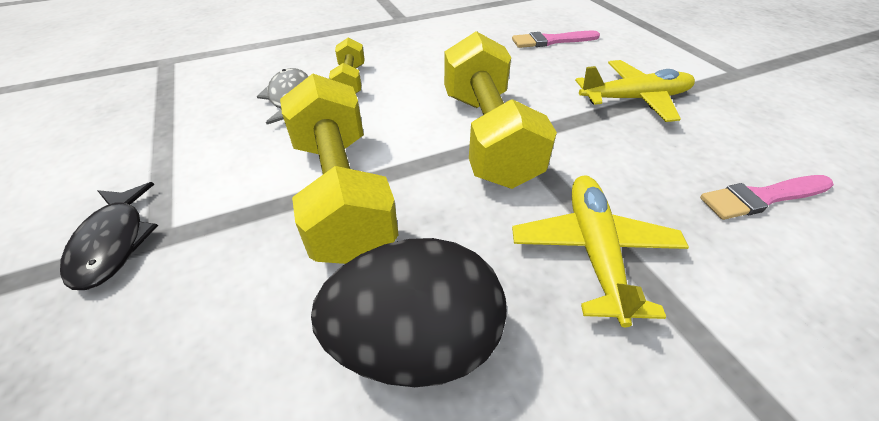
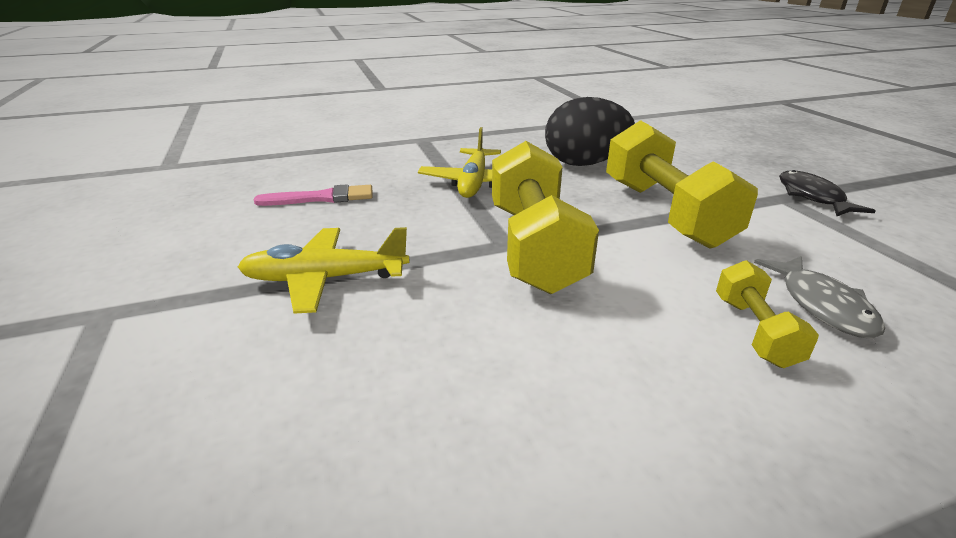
camera: 175 degrees left, 15 degrees down
(551, 41) = (349, 426): pink brush -> none

